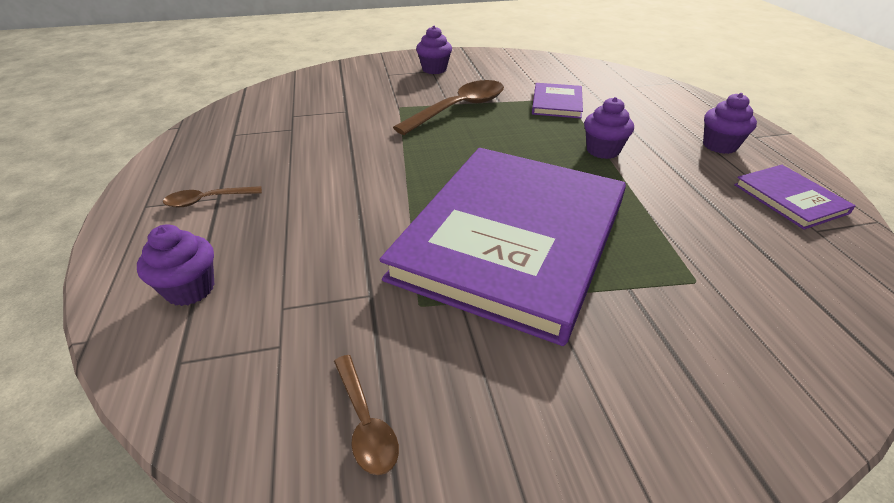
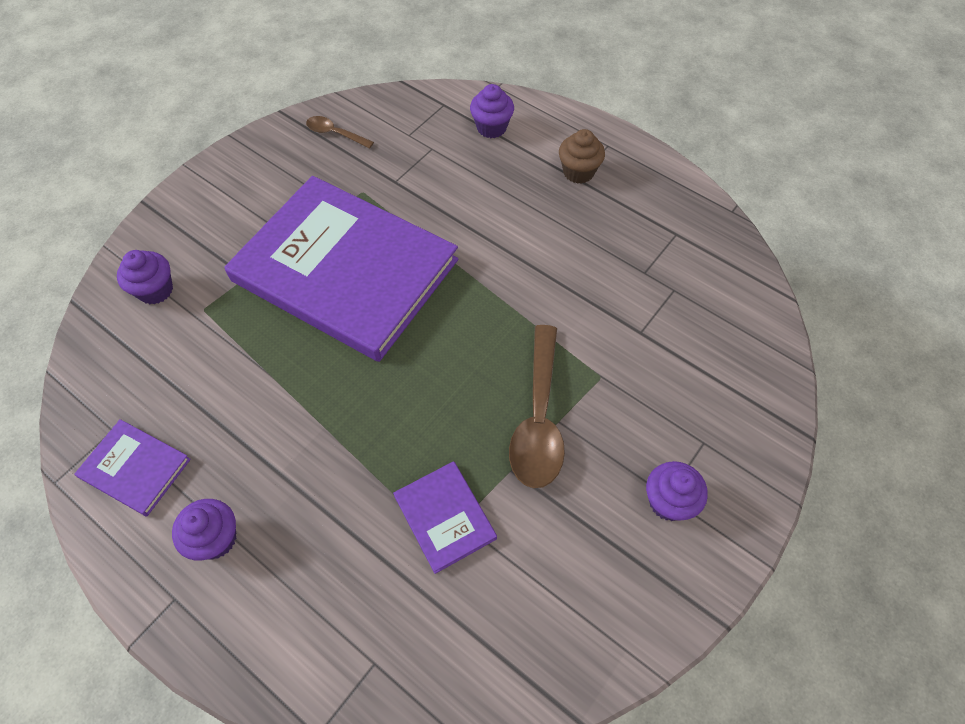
camera: 140 degrees right, 20 degrees up
(207, 200) = (578, 172): brown spoon -> brown cupcake
(512, 238) = (345, 270): purple book -> purple book turned 45 degrees counterclockwise
(603, 150) = (337, 438): purple cupcake -> purple cupcake (155, 290)

